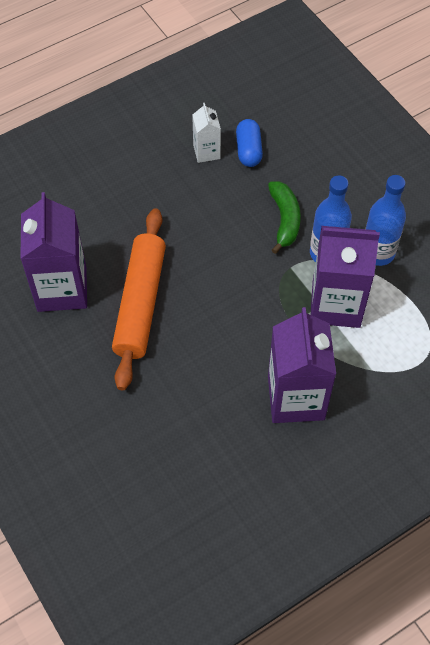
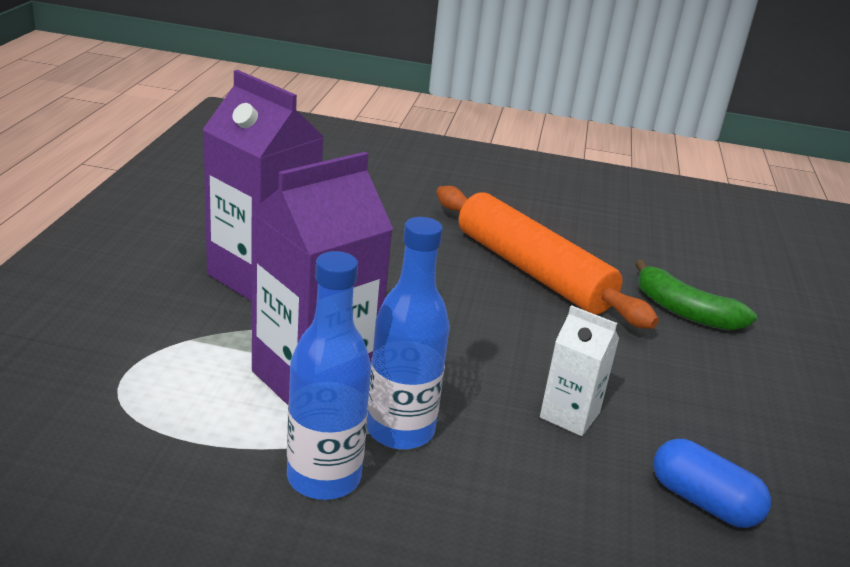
camera: 130 degrees right, 30 degrees down
(62, 289) = (616, 247): purple carton -> none
(206, 152) = (742, 458): white carton -> white carton (569, 415)
(284, 220) = (512, 437): green banana -> green banana (684, 311)

